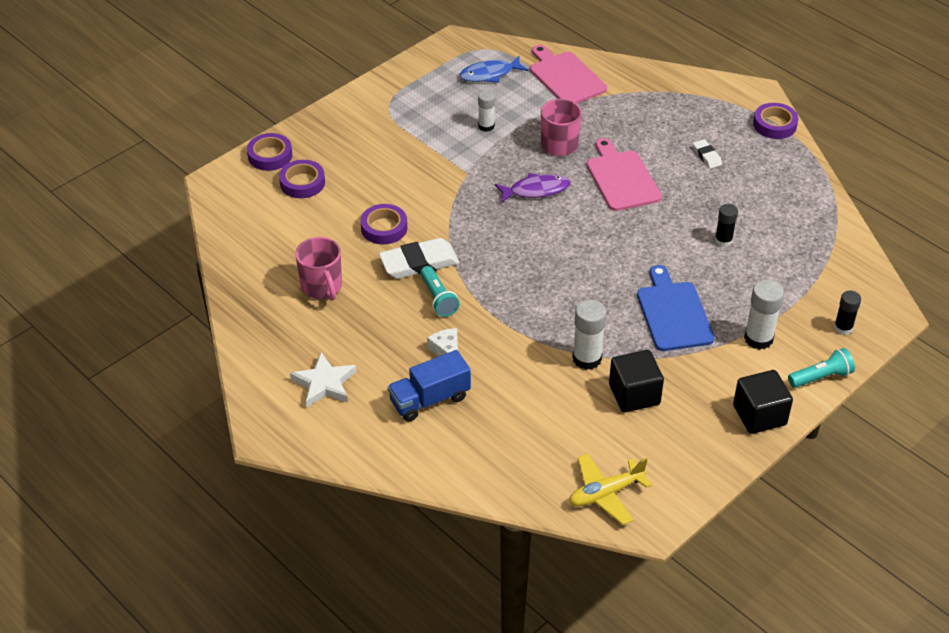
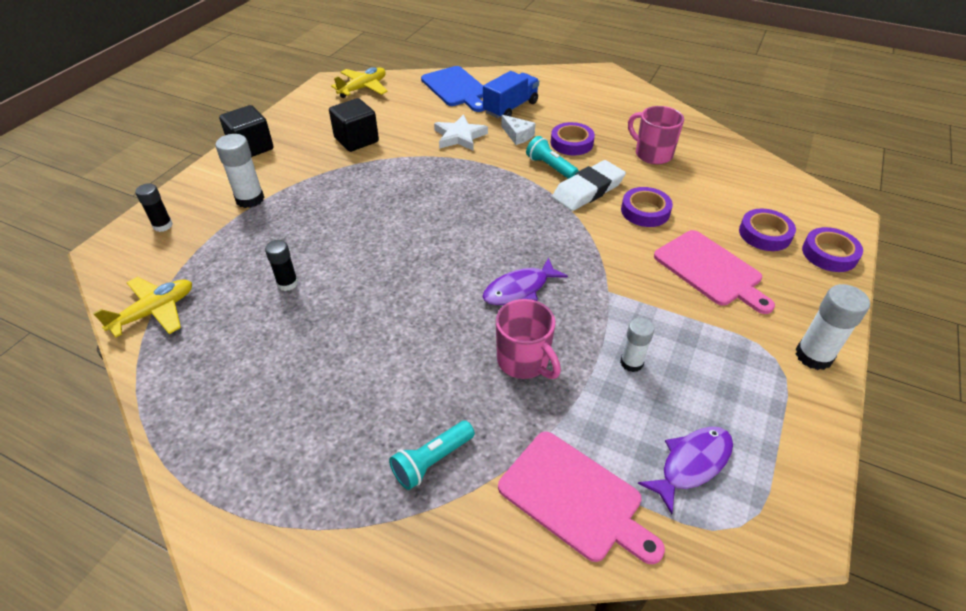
camera: 160 degrees right, 0 degrees up
(324, 383) = (591, 101): white star -> white star (459, 136)
(490, 74) = (691, 464): blue fish -> purple fish
(587, 358) = (402, 154): white glue stick -> white glue stick (813, 356)
(621, 178) = (424, 332): pink cutting board -> pink cutting board (710, 270)
(673, 313) = (333, 202): blue cutting board -> blue cutting board (456, 88)
(706, 156) = (317, 399): white eraser -> none
(774, 125) = (209, 495): purple tape -> purple tape (571, 143)
(821, 377) = (193, 182): turquoise flashlight -> turquoise flashlight (432, 461)
(832, 243) = (154, 312): none -> yellow plane

